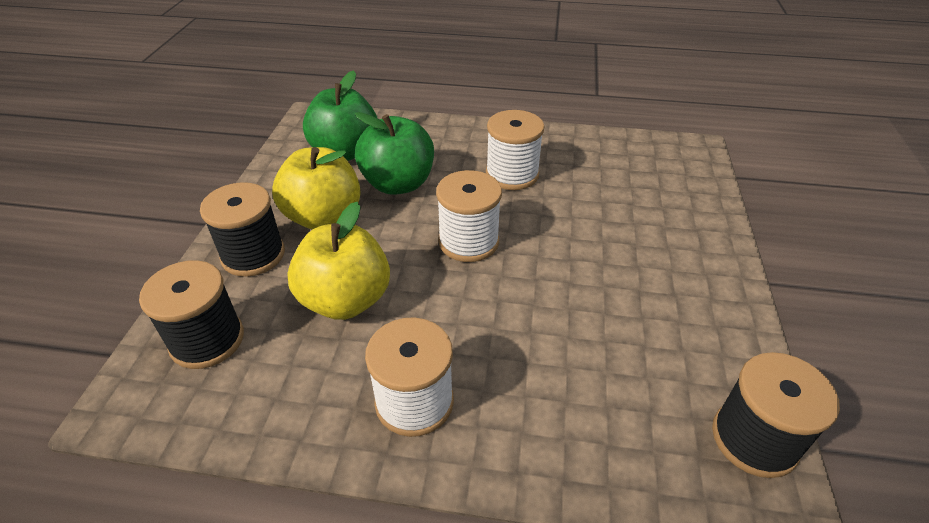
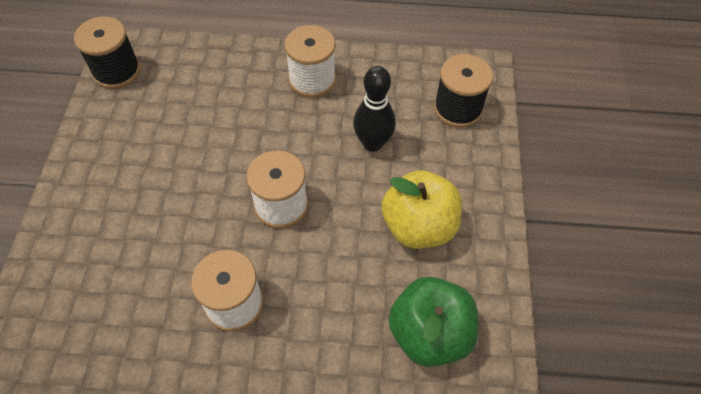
camera: 175 degrees right, 15 degrees up
(253, 255) = (462, 180): black spool -> none
(345, 300) = (373, 143): yellow apple -> black bowling pin
(398, 184) = (357, 279): green apple -> none

